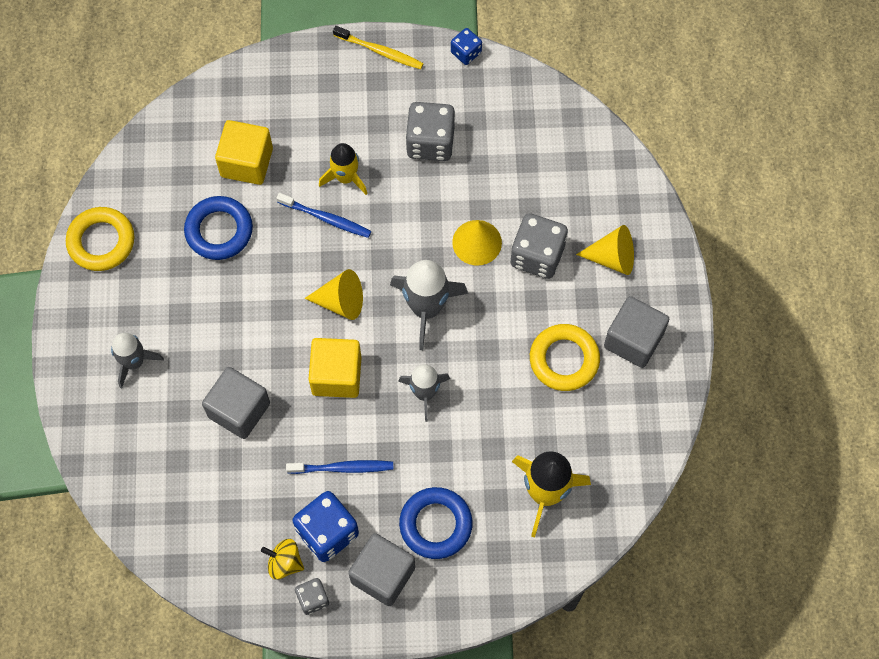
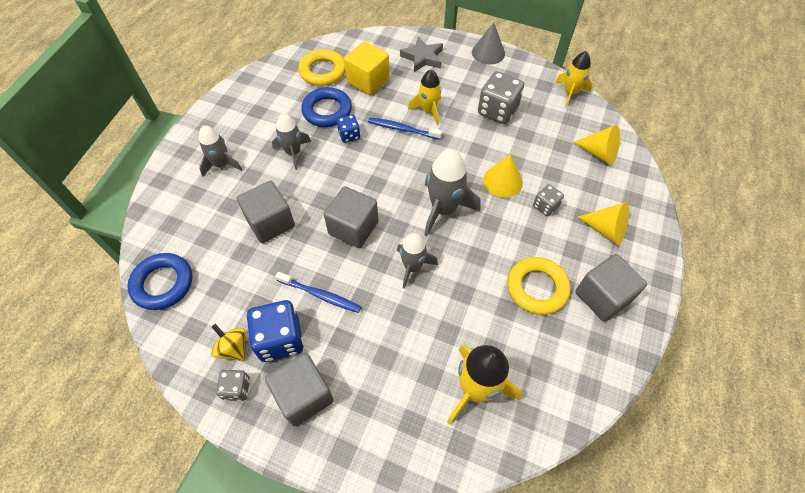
camera: 25 degrees right, 10 degrees down
(101, 241) = (250, 91): yellow ring -> yellow ring (323, 71)
(212, 308) = (293, 152): none -> grey rocket
(299, 95) = (423, 58): none -> grey star
(326, 219) = (402, 129): blue toothbrush -> blue toothbrush turned 150 degrees clockwise
(336, 375) = (353, 228): yellow cube -> grey cube
(341, 301) = (384, 181): yellow cone -> yellow cone (599, 153)
(380, 51) = (488, 53): yellow toothbrush -> grey cone
(435, 524) = (369, 373): blue ring -> blue ring (163, 284)
(466, 52) = (546, 71): blue dice -> blue dice (349, 135)
(508, 77) = (570, 93): none -> yellow rocket
(537, 255) = (545, 206): grey dice -> grey dice, size x0.55

